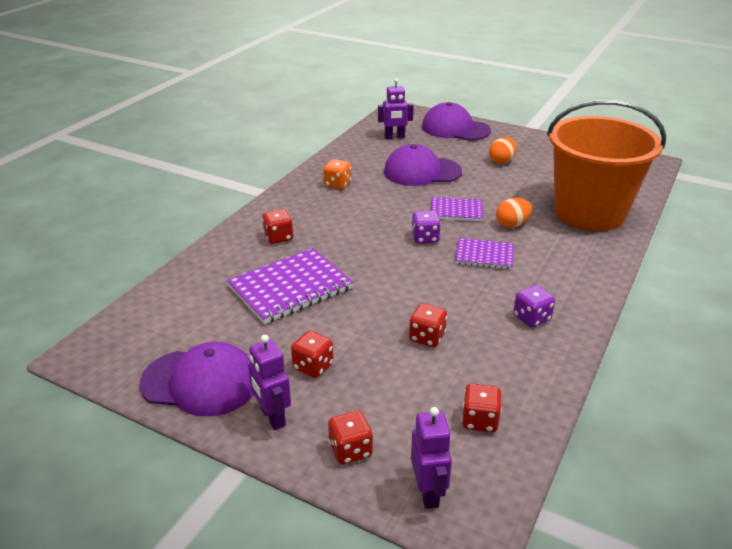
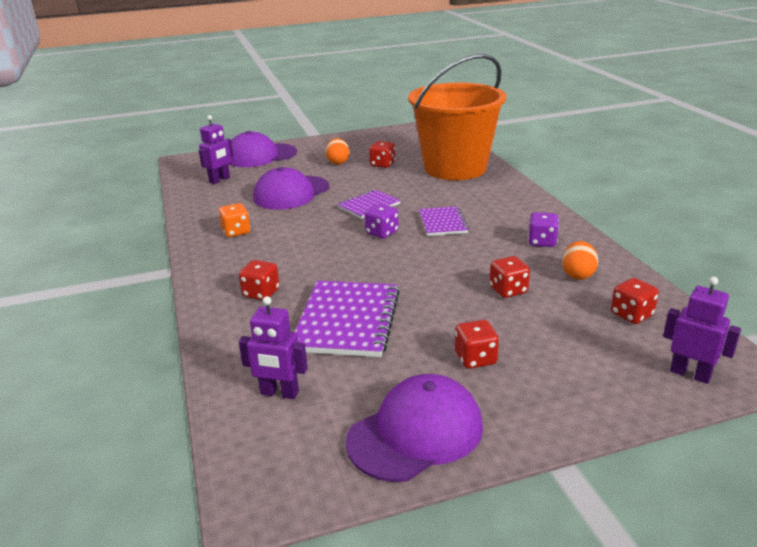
camera: 45 degrees left, 5 degrees down
(272, 417) = (518, 411): purple robot -> purple robot (279, 393)
(350, 450) = (606, 388): red dice -> red dice (382, 164)
(484, 255) = (443, 223): purple notebook -> purple notebook turned 60 degrees counterclockwise
(512, 224) = (422, 196): orange egg -> orange egg (578, 274)

